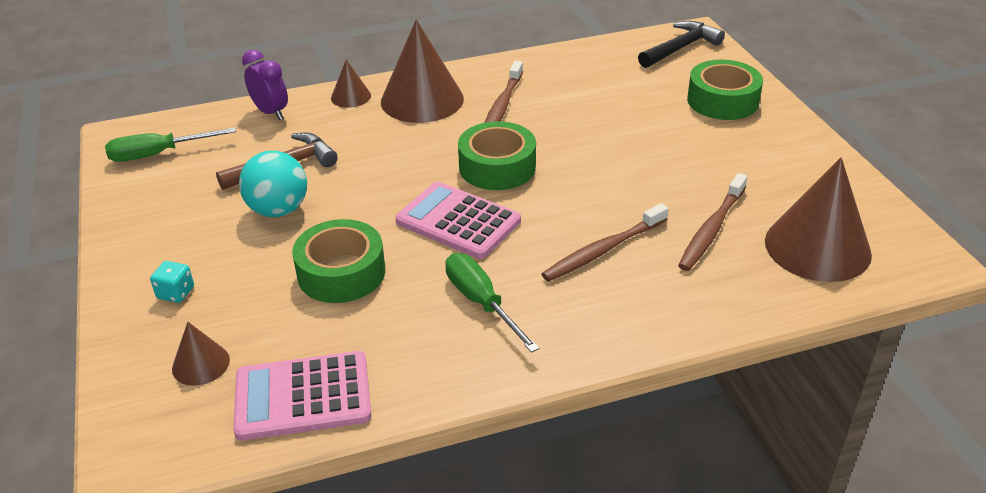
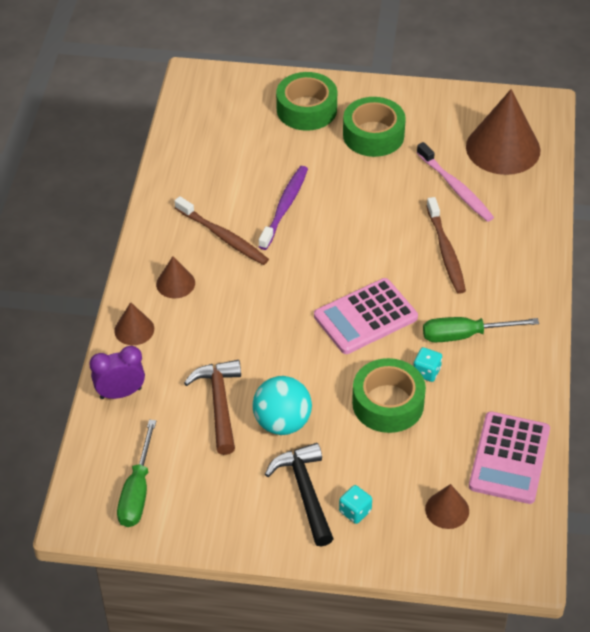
camera: 65 degrees left, 10 degrees up
(404, 288) = (426, 372): none -> turquoise dice
(422, 100) = (175, 283): brown cone -> brown cone, size x0.49
(497, 167) = (309, 270): green tape -> green tape (373, 135)
(573, 127) = (285, 207): none -> purple toothbrush
(680, 48) = (212, 96): black hammer -> black hammer (305, 492)
(711, 229) = (456, 188): brown toothbrush -> pink toothbrush

